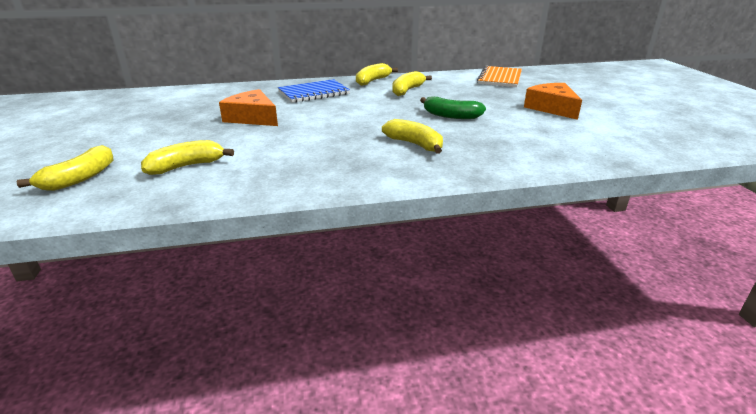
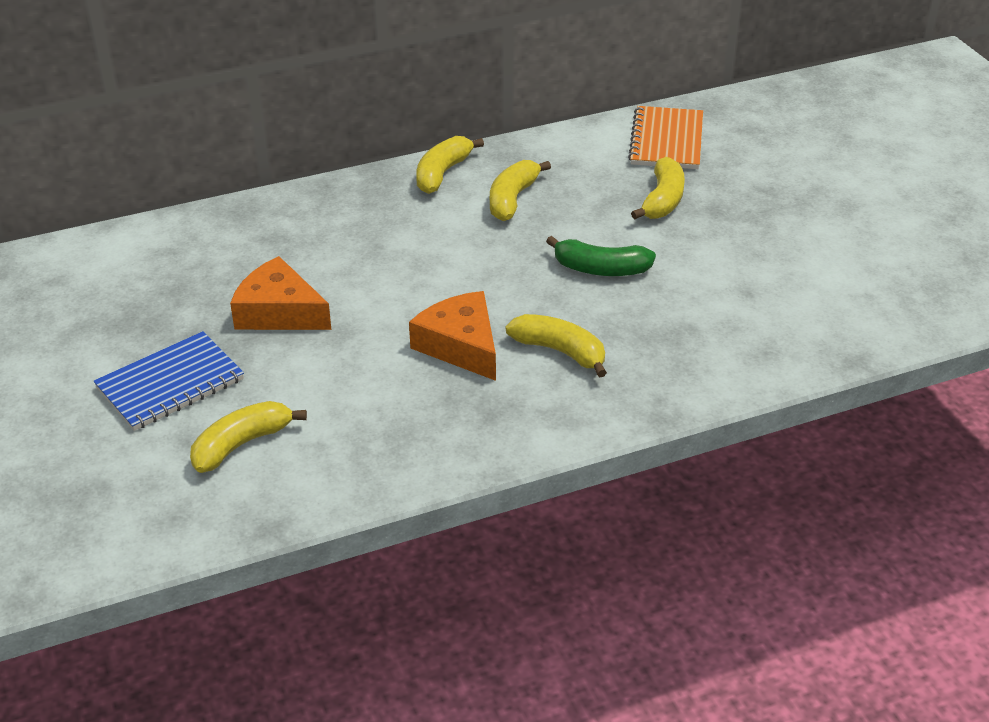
camera: 10 degrees left, 10 degrees up
(79, 178) = (100, 490): yellow banana -> yellow banana (662, 200)
(314, 93) = (351, 225): blue notebook -> blue notebook (170, 384)
(552, 108) = (758, 228): orange cheese -> orange cheese (460, 346)

